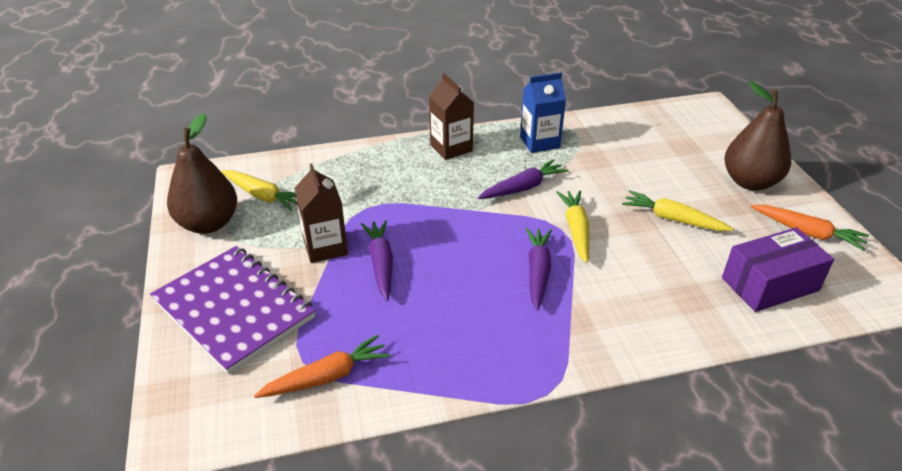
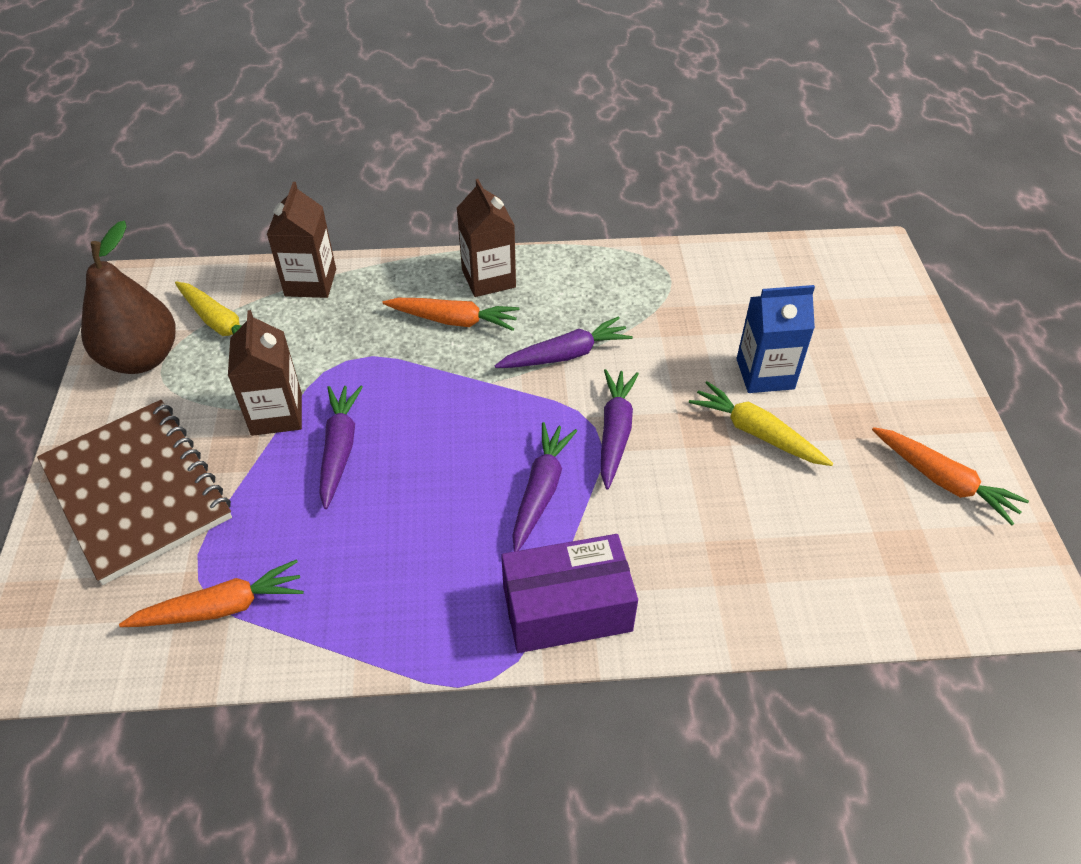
camera: 10 degrees right, 10 degrees up
(234, 309) = (136, 491): purple notebook -> brown notebook
(321, 163) = (310, 282): none -> brown carton
(435, 175) = (453, 320): none -> orange carrot
(539, 142) = (613, 283): blue carton -> blue carton (765, 374)
(576, 230) = (615, 432): yellow carrot -> purple carrot
(750, 182) = (890, 386): brown pear -> none
(770, 284) = (857, 557): purple box -> purple box (567, 609)

